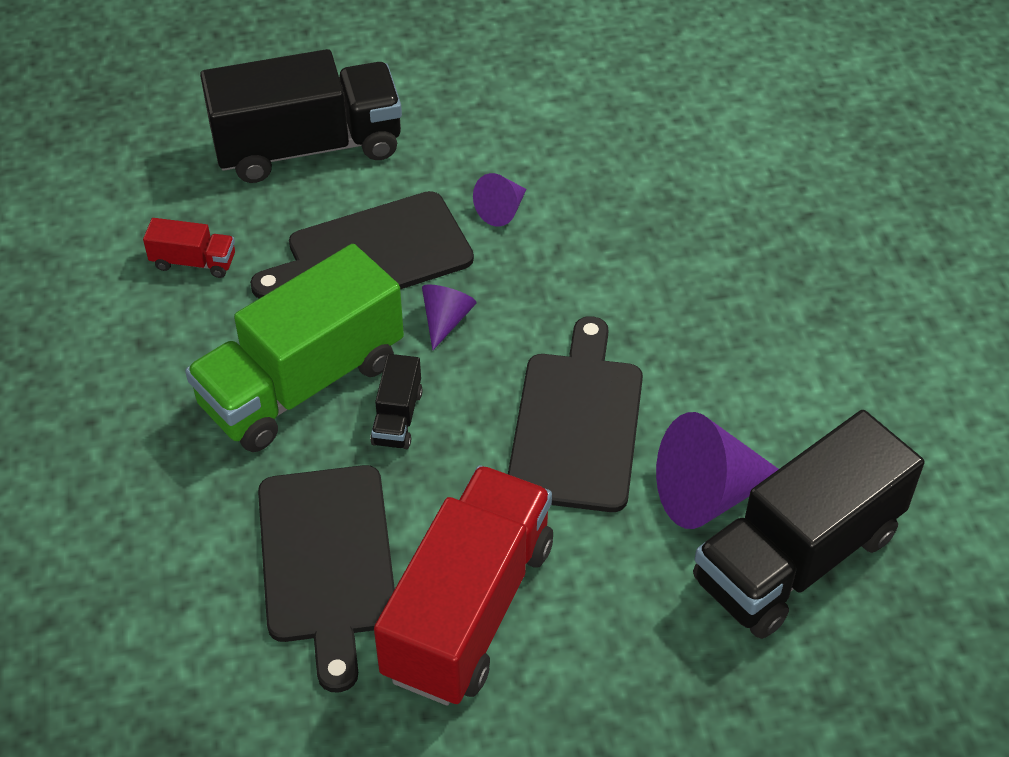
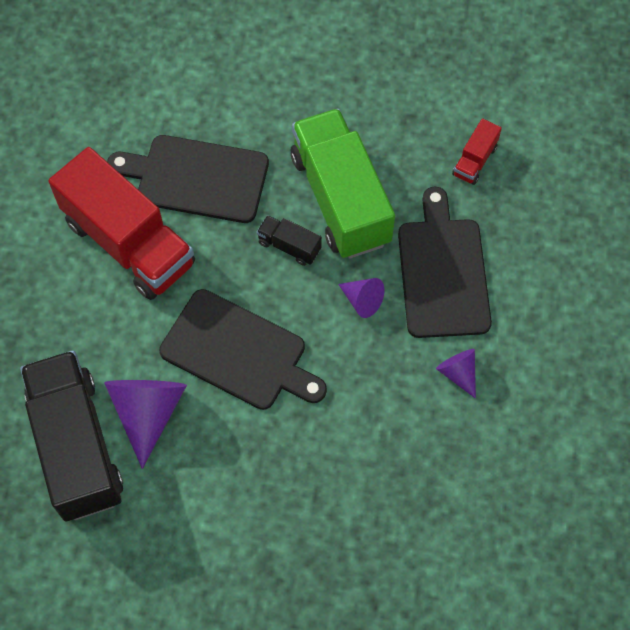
camera: 110 degrees right, 15 degrees up
(308, 147) = (571, 259): black truck -> none

